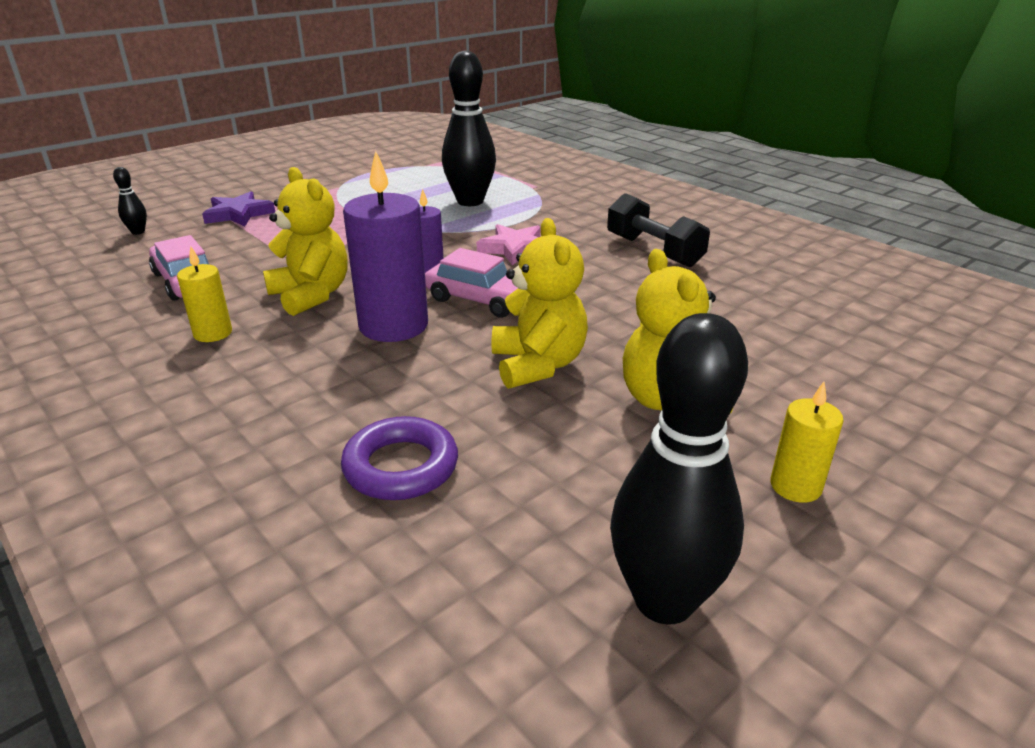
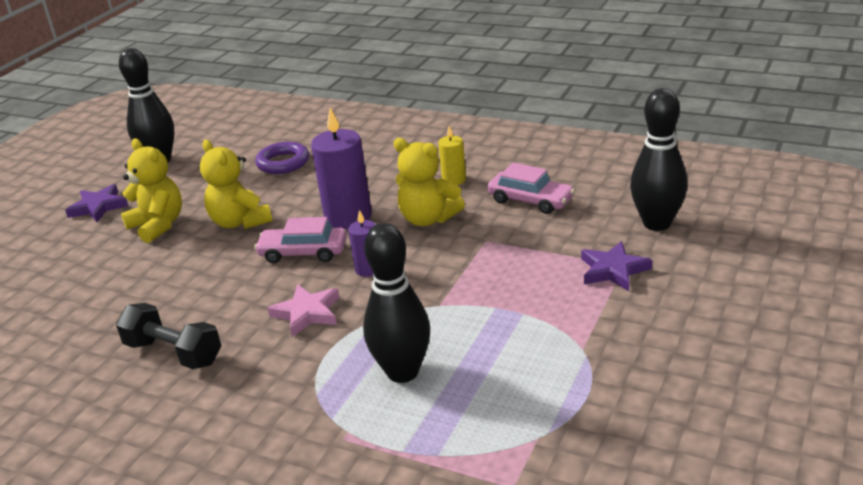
camera: 160 degrees right, 0 degrees up
(138, 232) = (657, 223): black bowling pin -> black bowling pin, size x2.34
(795, 486) = (98, 207): yellow candle -> purple star

